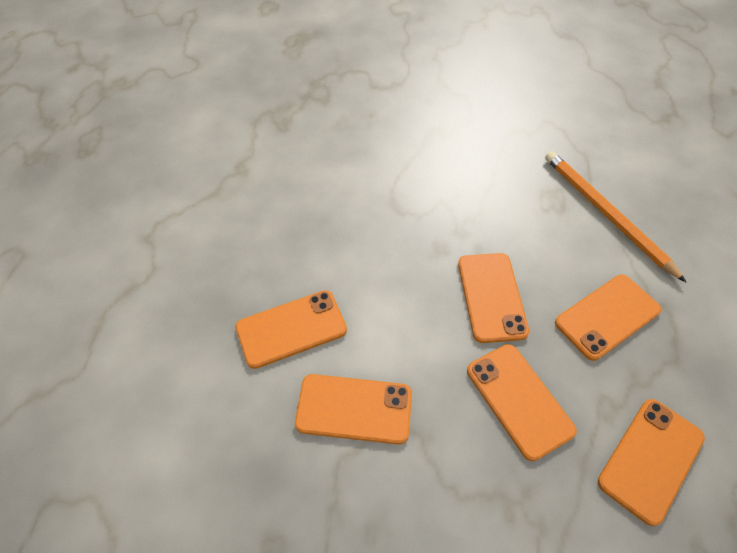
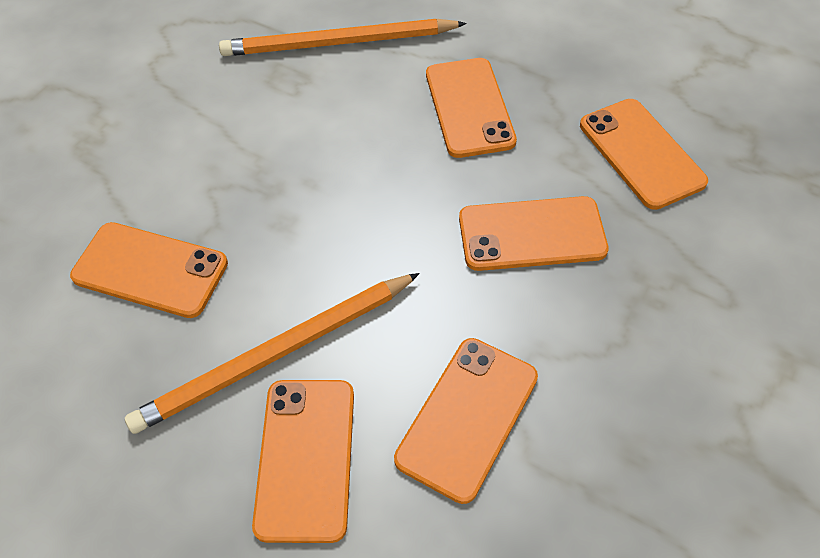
camera: 65 degrees left, 0 degrees up
(349, 285) = (276, 354): none -> orange pencil
(491, 297) = (386, 200): orange phone -> orange phone (150, 270)

